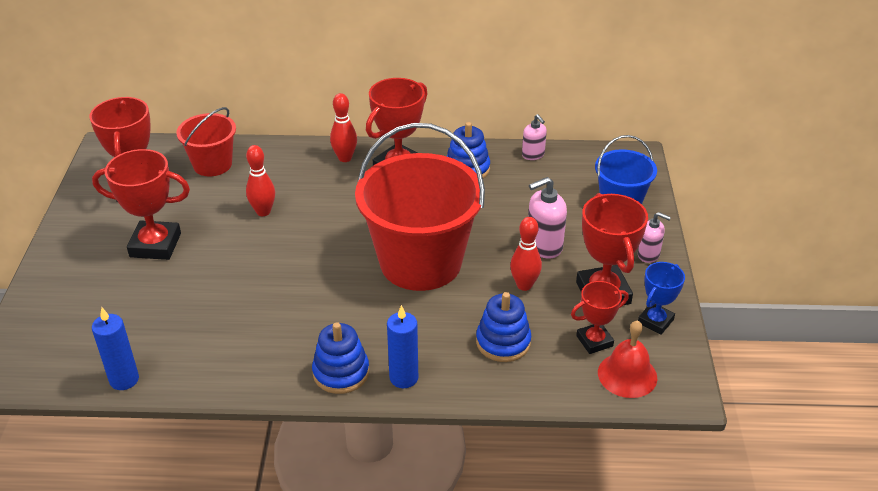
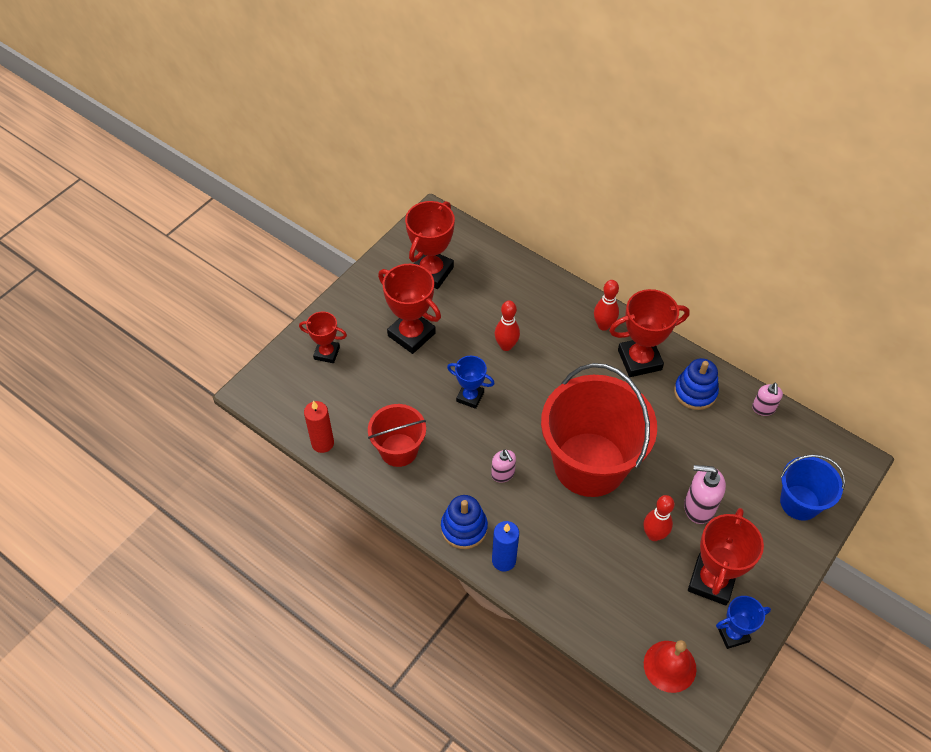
camera: 35 degrees right, 15 degrees up
(124, 379) = (322, 443): blue candle -> red candle
(212, 164) = (499, 277): red bucket -> red bucket (399, 450)
(259, 266) = (470, 397): none -> blue trophy
(503, 342) = (597, 576): blue stacking toy -> none
(594, 341) = (668, 620): red trophy -> red trophy (327, 353)
(648, 255) = (780, 568): pink soap dispenser -> pink soap dispenser (503, 474)

